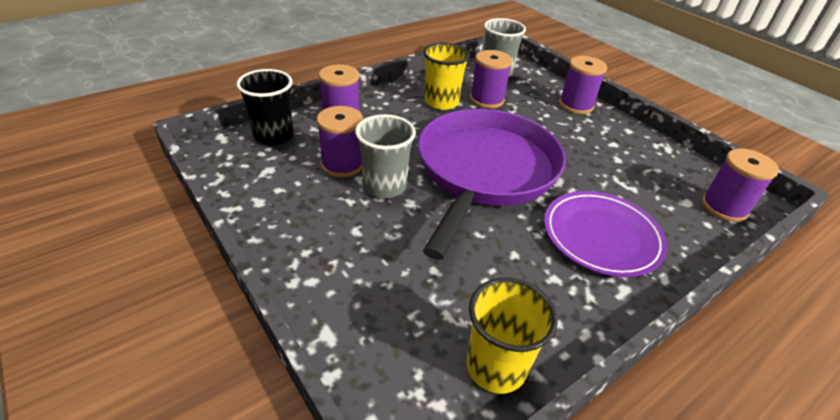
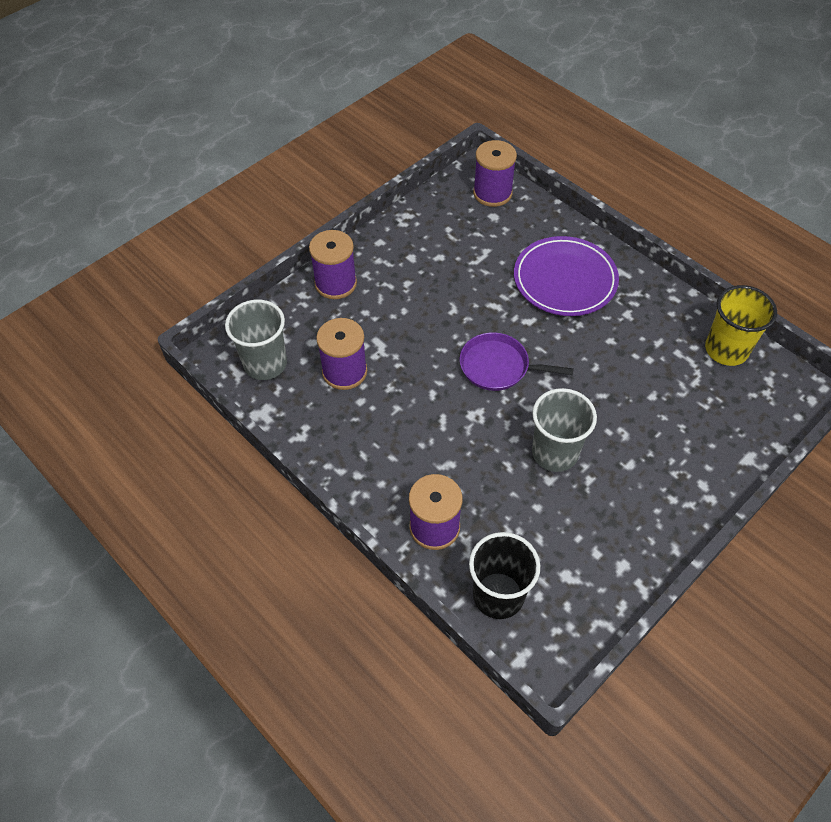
camera: 95 degrees left, 15 degrees up
(342, 164) = (532, 501): purple spool -> none
(441, 102) = (363, 420): yellow cup -> none
(485, 171) = (498, 366): purple pan -> purple pan, size x0.44

